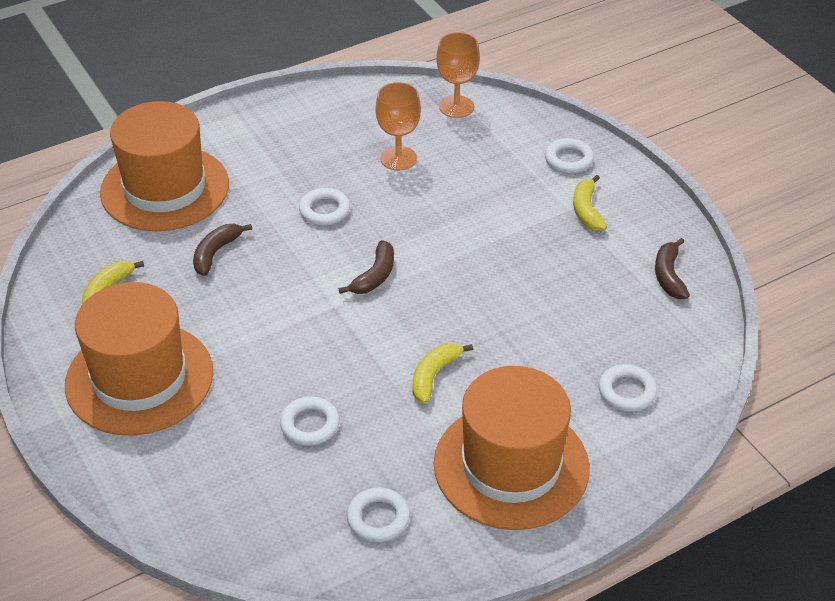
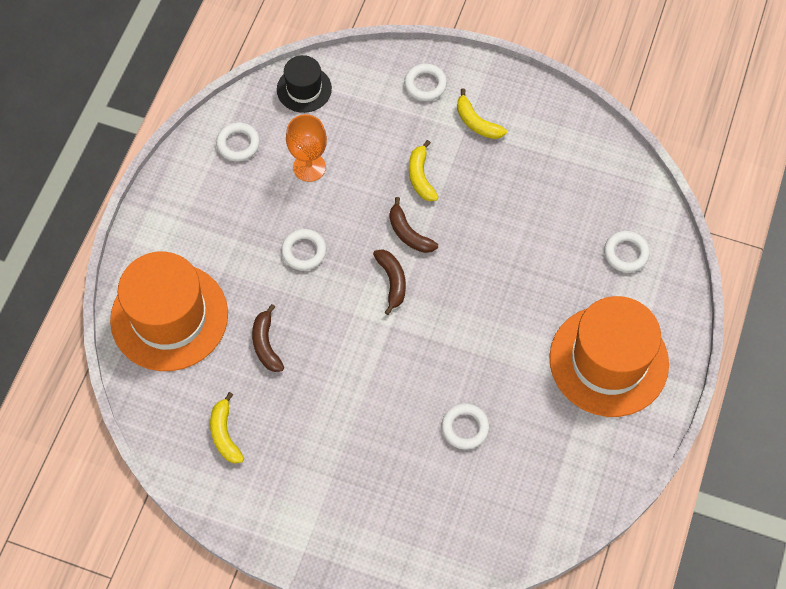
camera: 40 degrees left, 20 degrees up
(139, 378) = (322, 481): orange hat -> none
(378, 518) = (568, 459): white ring -> white ring (238, 144)
(433, 375) = (504, 331): yellow banana -> yellow banana (420, 177)
(456, 107) = (304, 89): orange goblet -> black hat
(668, 276) = (573, 141): brown banana -> brown banana (409, 233)

